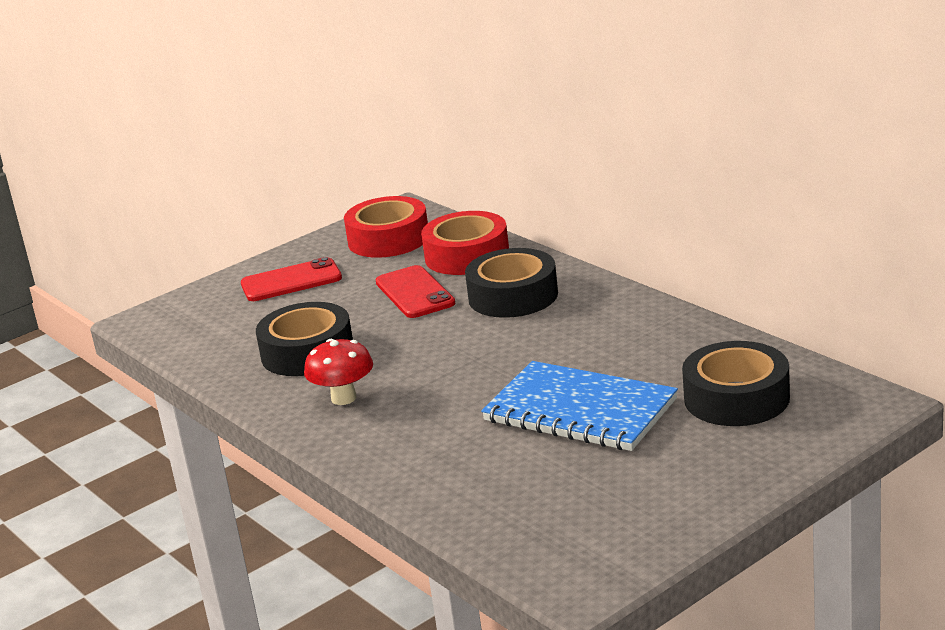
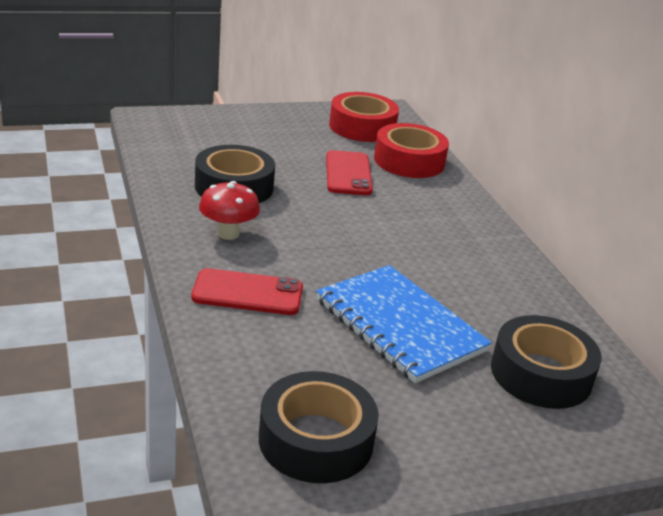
camera: 15 degrees right, 5 degrees up
(291, 281) = (269, 130): red phone -> red phone (247, 293)
(513, 296) = (419, 206): black tape -> black tape (316, 440)

